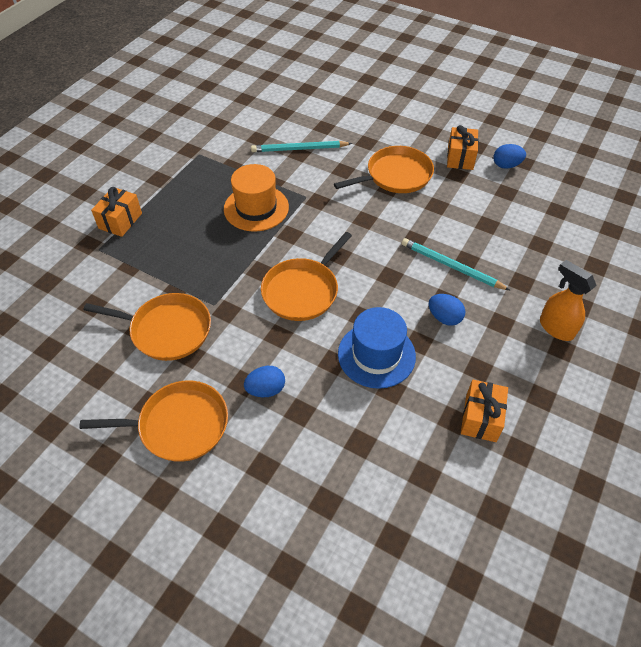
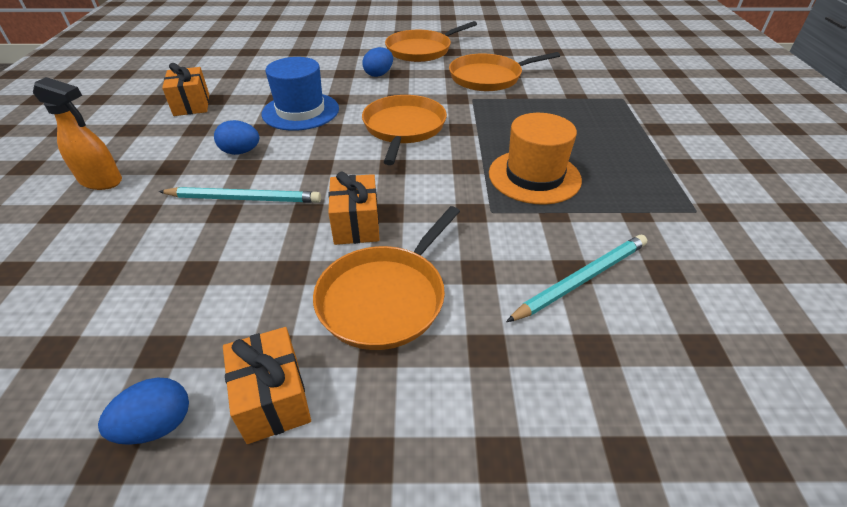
camera: 150 degrees right, 10 degrees down
(120, 221) = (644, 120): orange gift -> orange gift (356, 224)

